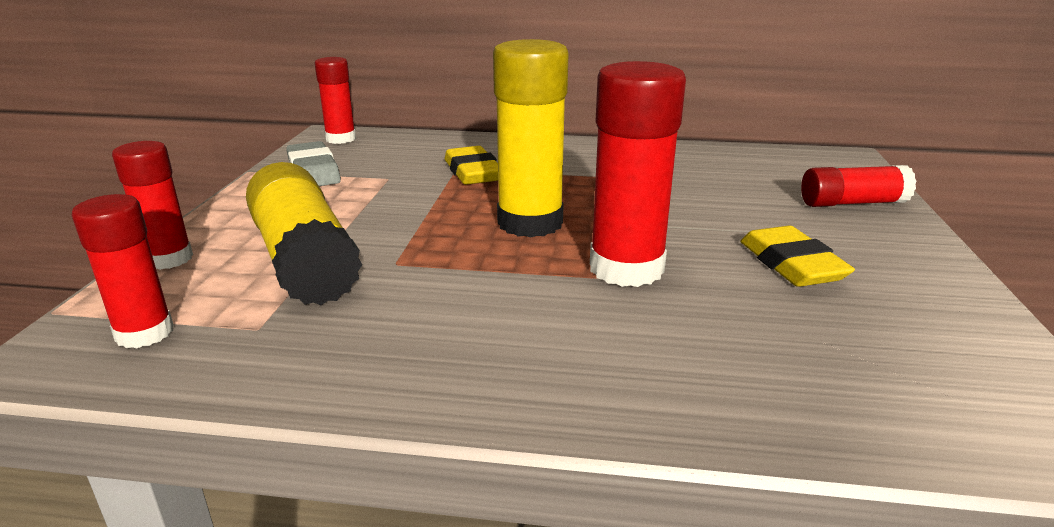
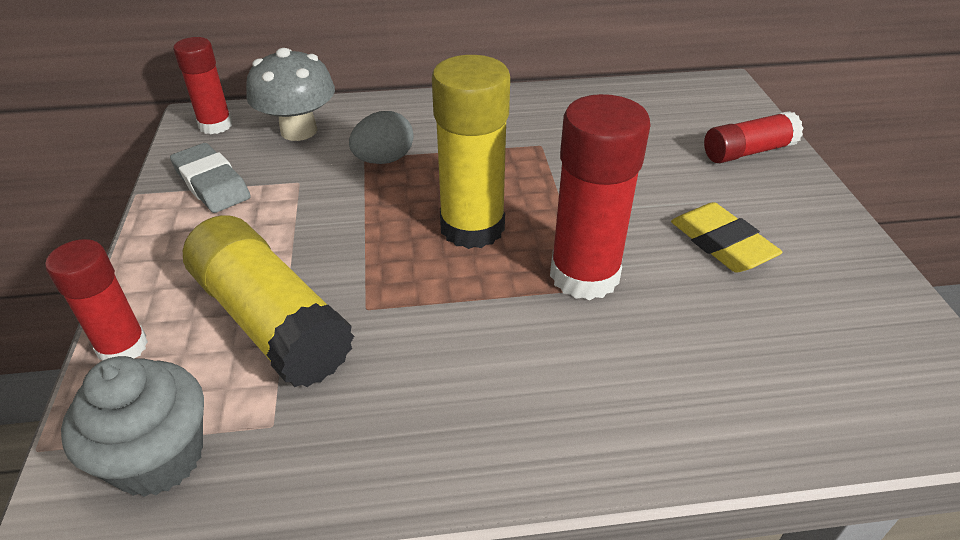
camera: 15 degrees left, 15 degrees up
(144, 333) = (158, 457): red glue stick -> grey cupcake
(408, 148) = (299, 131): none -> grey mushroom
(473, 172) = (384, 160): yellow eraser -> grey egg

